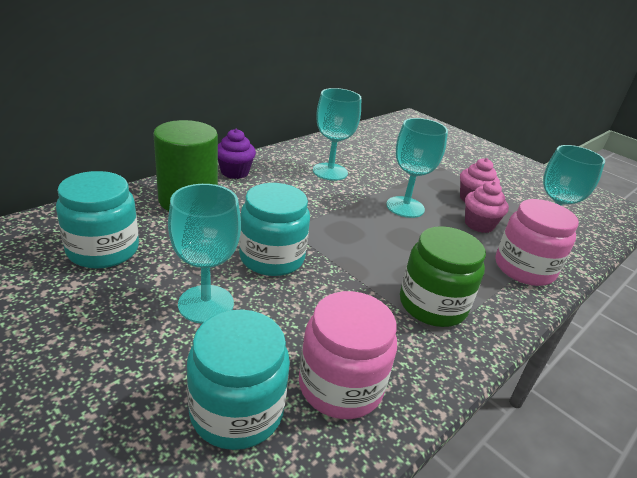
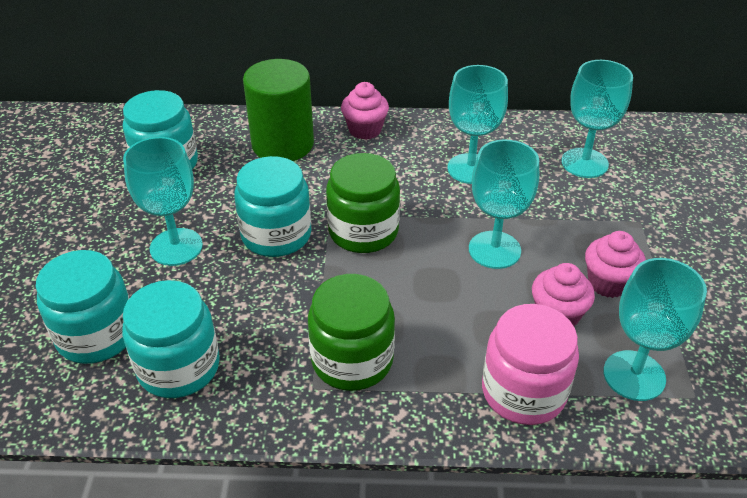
camera: 50 degrees right, 10 degrees up
(234, 172) = (365, 130): purple cupcake -> pink cupcake
(324, 229) = (363, 231): none -> green jar
(340, 385) = (179, 367): pink jar -> turquoise jar
(379, 149) = (584, 163): none -> turquoise goblet

